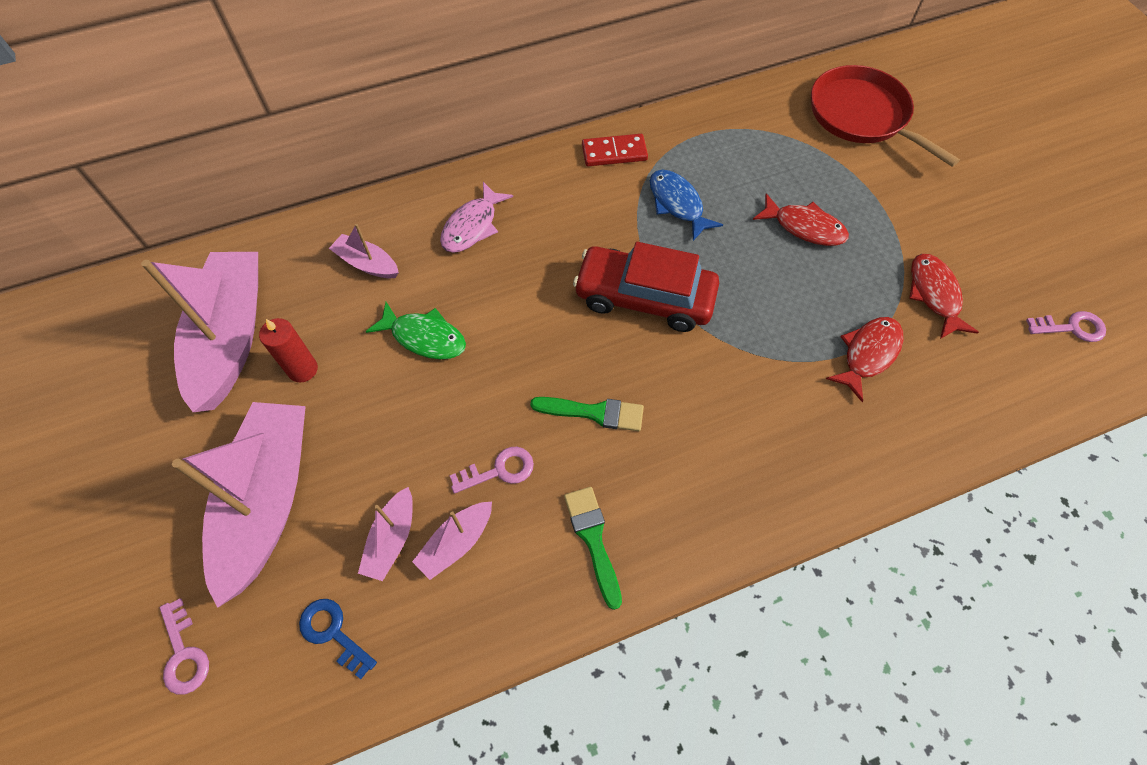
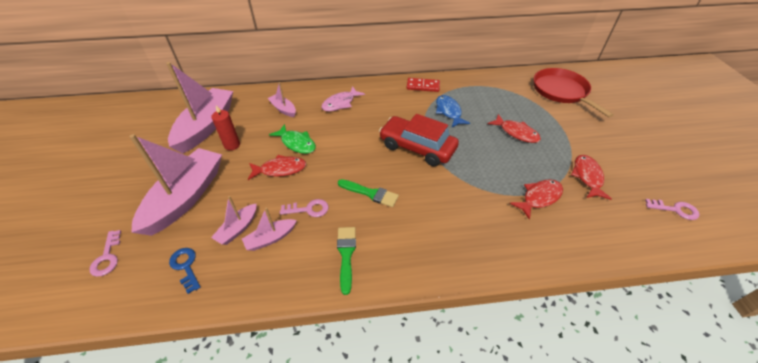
camera: 15 degrees right, 15 degrees down
(417, 401) = (280, 169): none -> red fish

